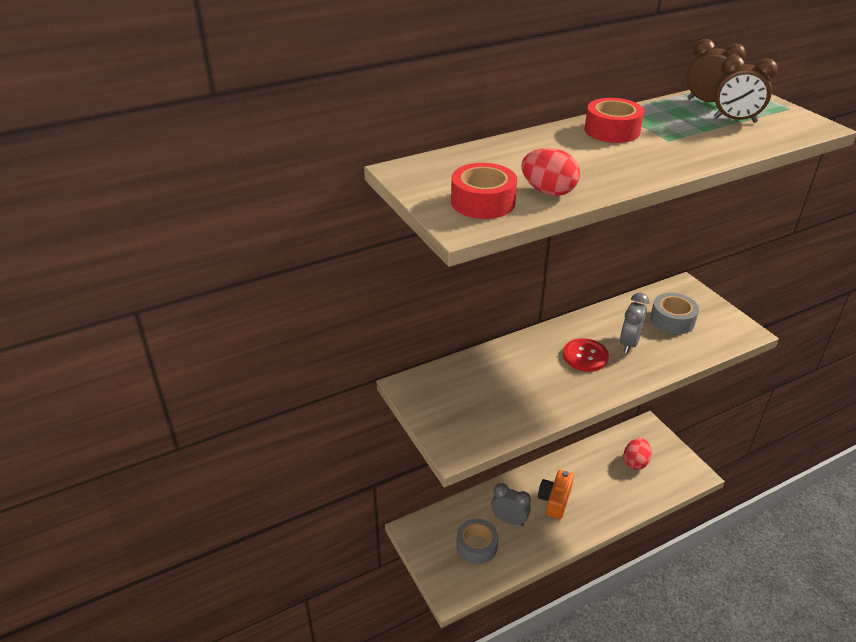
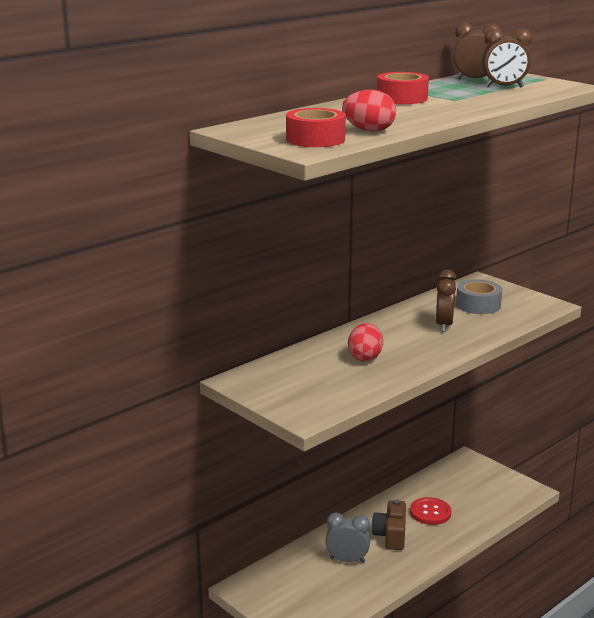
camera: 15 degrees left, 15 degrees down
(476, 546) = (319, 588): grey tape -> none
(555, 500) = (391, 535): orange camera -> brown camera
(585, 356) = (405, 339): red button -> red button (430, 512)
(629, 343) = (444, 325): grey clock -> brown clock
(635, 462) = (464, 490): red egg -> red egg (365, 357)

